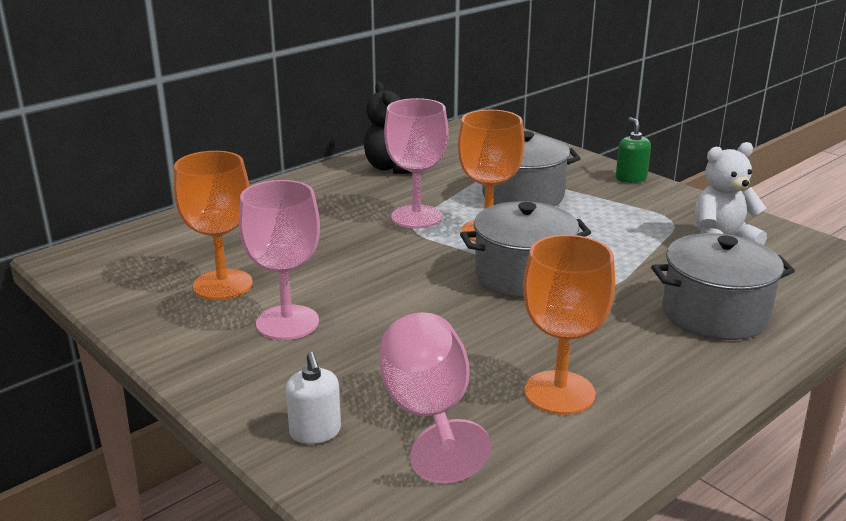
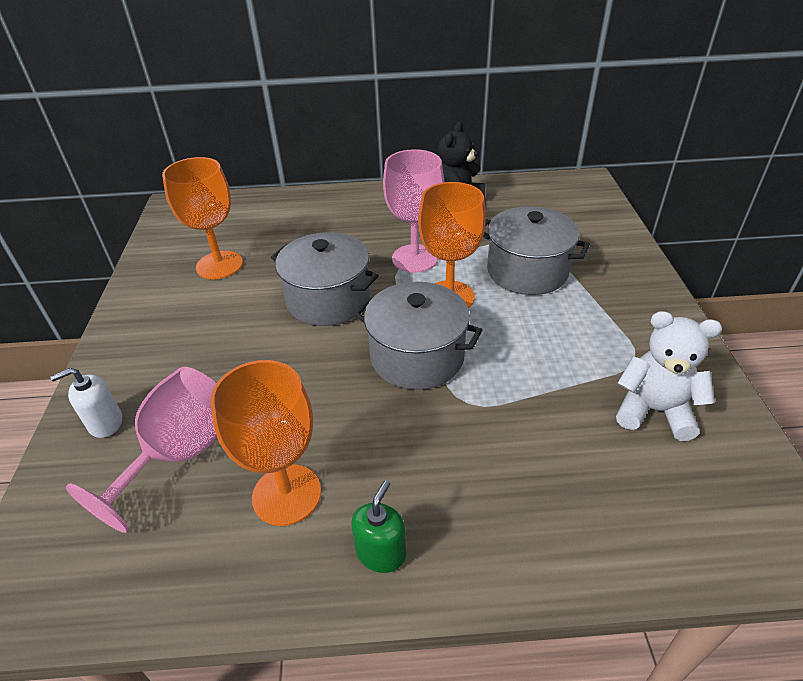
camera: 40 degrees right, 15 degrees up
(287, 322) = (211, 317): pink goblet -> none
(315, 432) = (105, 423): white soap dispenser -> white soap dispenser turned 45 degrees clockwise
(631, 178) = (656, 292): green soap dispenser -> green soap dispenser (381, 553)
(715, 314) = (529, 493): grey pot -> grey pot (328, 300)

